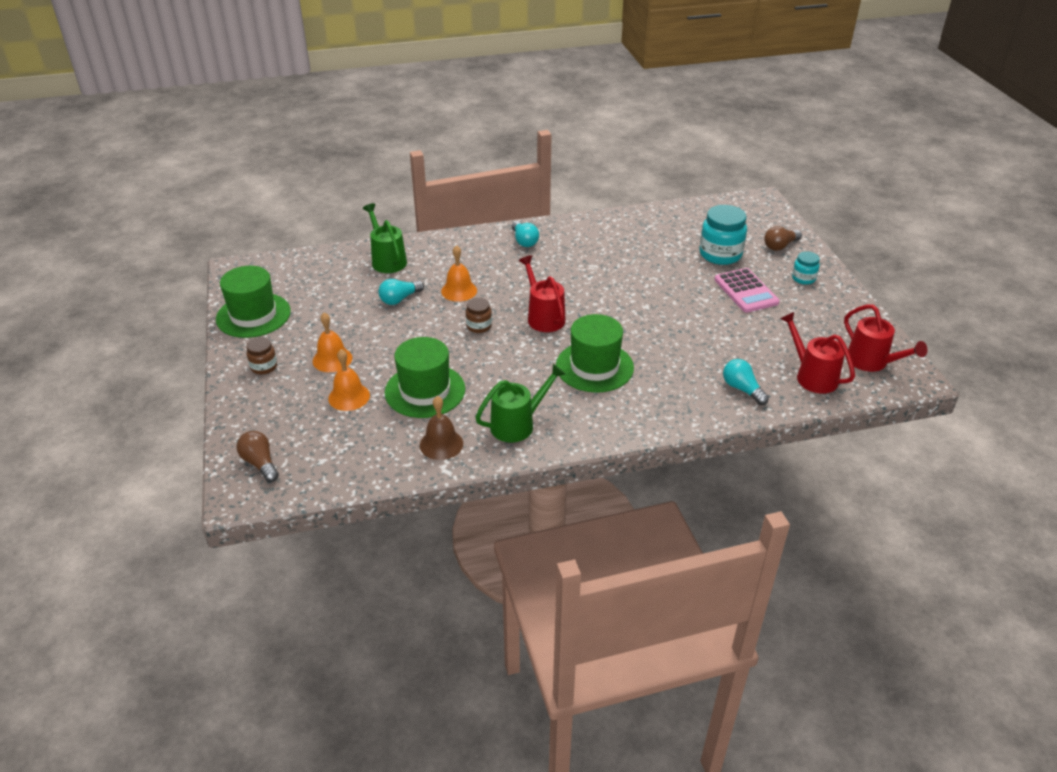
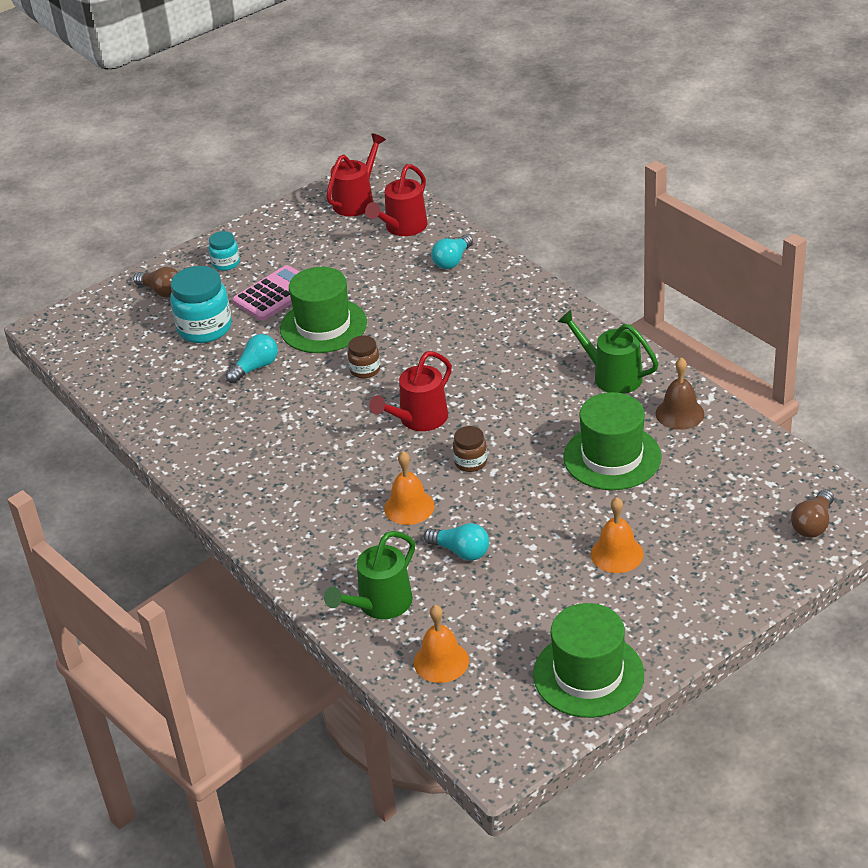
camera: 110 degrees left, 0 degrees up
(264, 367) = (674, 606): brown jar -> brown jar (365, 370)
(349, 397) = (666, 509): orange bell -> orange bell (441, 661)
(524, 241) = (258, 493): turquoise light bulb -> turquoise light bulb (255, 367)
(594, 367) = (484, 356): green hat -> green hat (323, 326)

